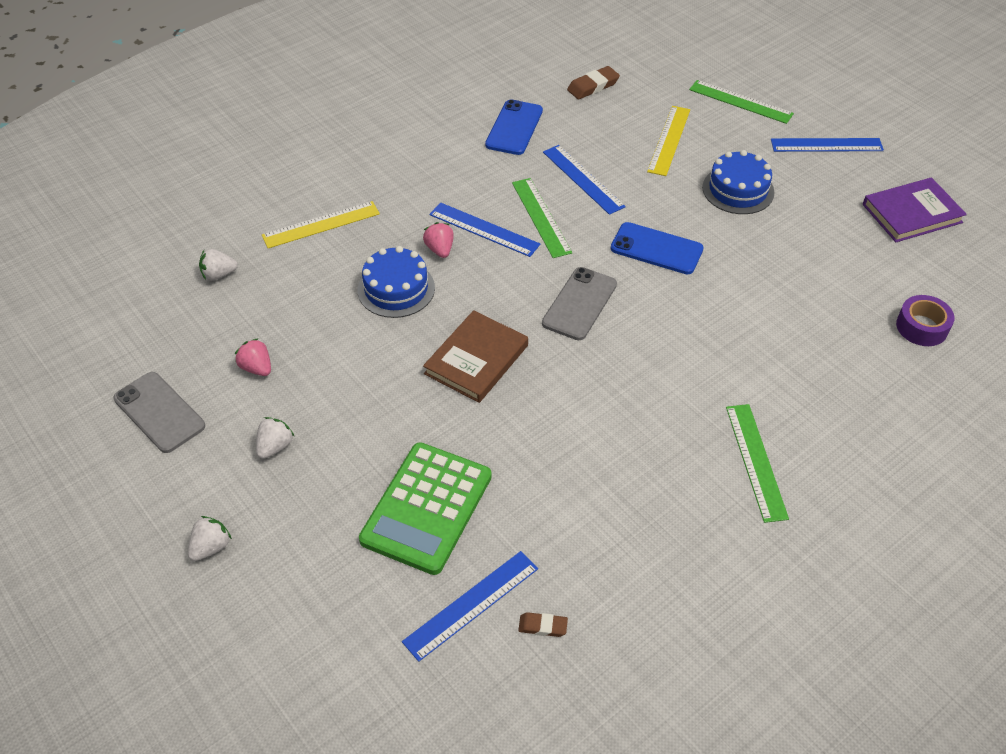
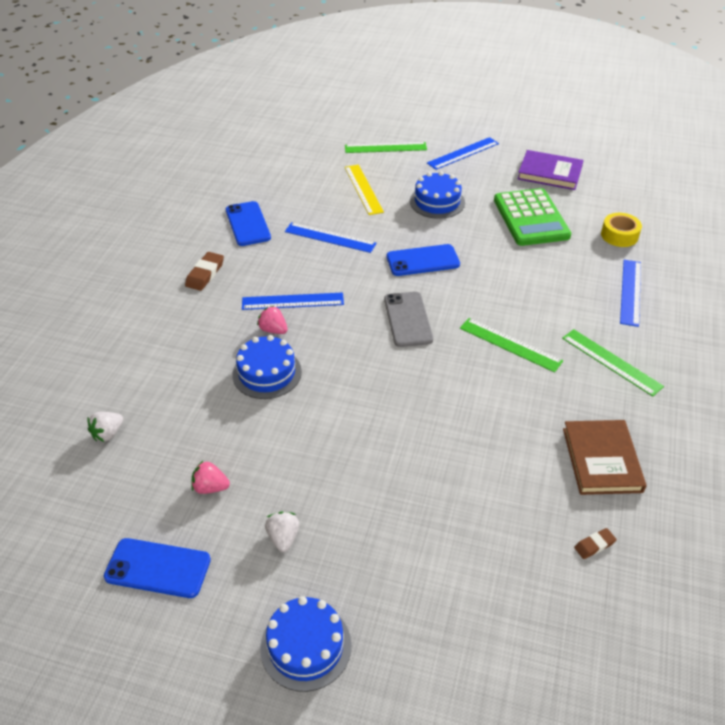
camera: 35 degrees left, 5 degrees down
(159, 412) = (158, 568): grey phone -> blue phone
(211, 547) = (306, 646): white strawberry -> blue cake
(321, 224) = (161, 355): yellow ruler -> none
(426, 508) = (440, 514): green calculator -> green calculator (530, 218)
(471, 605) = (536, 561): blue ruler -> blue ruler (630, 292)
(476, 359) = (374, 392): brown book -> brown book (602, 460)
(541, 217) = (325, 275): green ruler -> green ruler (510, 344)
(593, 86) = (278, 175): brown eraser -> brown eraser (205, 274)
(912, 213) = (549, 173): purple book -> purple book turned 75 degrees clockwise
(921, 327) = (619, 235): purple tape -> yellow tape

